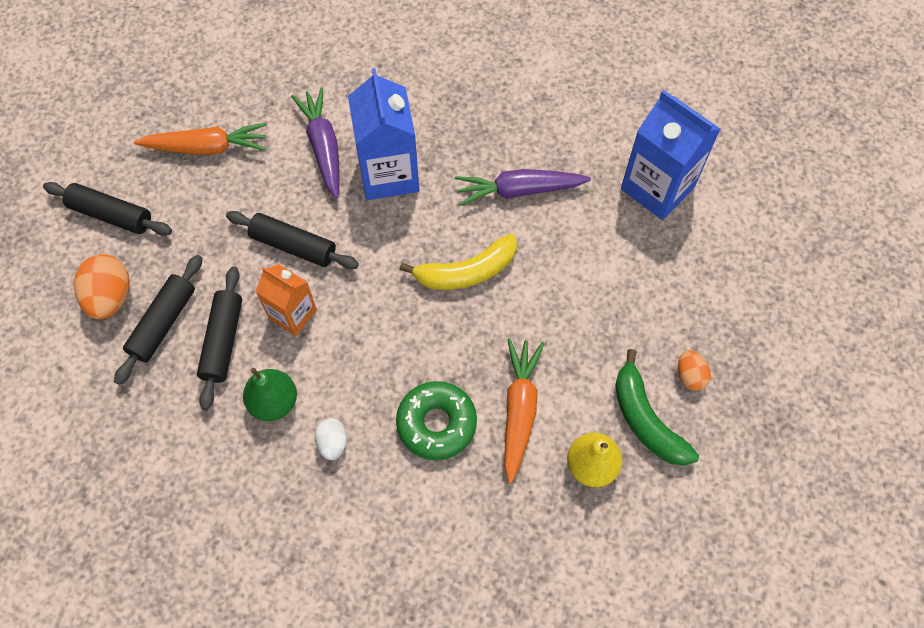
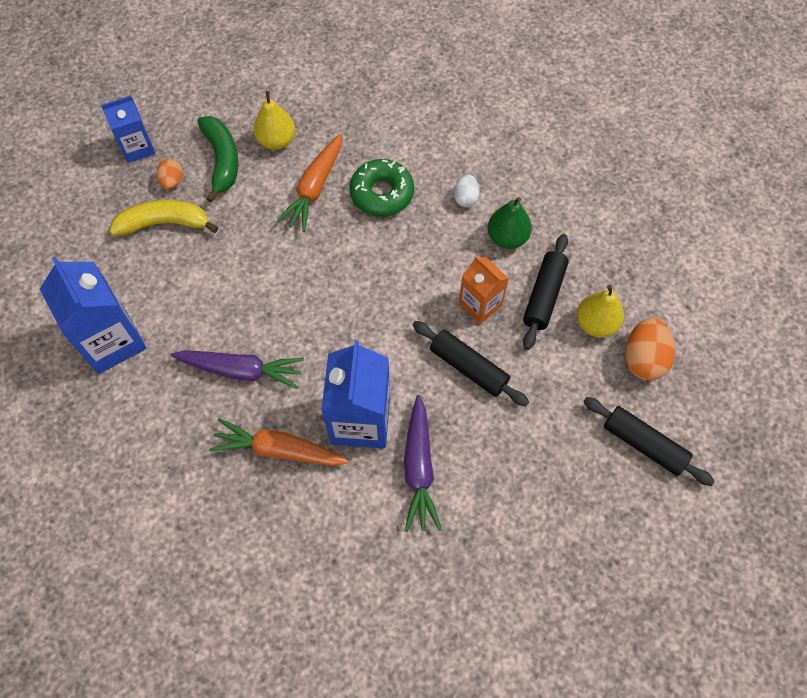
camera: 165 degrees left, 0 degrees up
(163, 323) = (596, 324): black rolling pin -> yellow pear
(207, 147) = (540, 499): orange carrot -> orange carrot (278, 450)
(466, 272) = (318, 305): yellow banana -> yellow banana (164, 223)
(755, 410) = (137, 147): none -> blue carton

